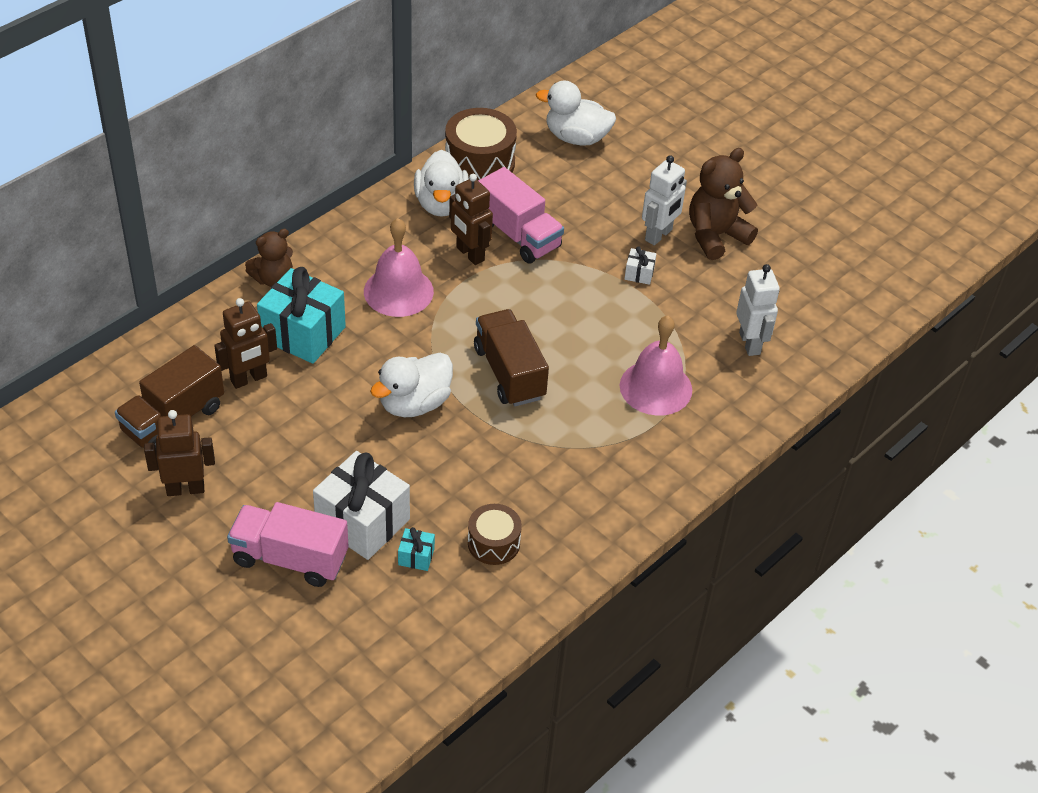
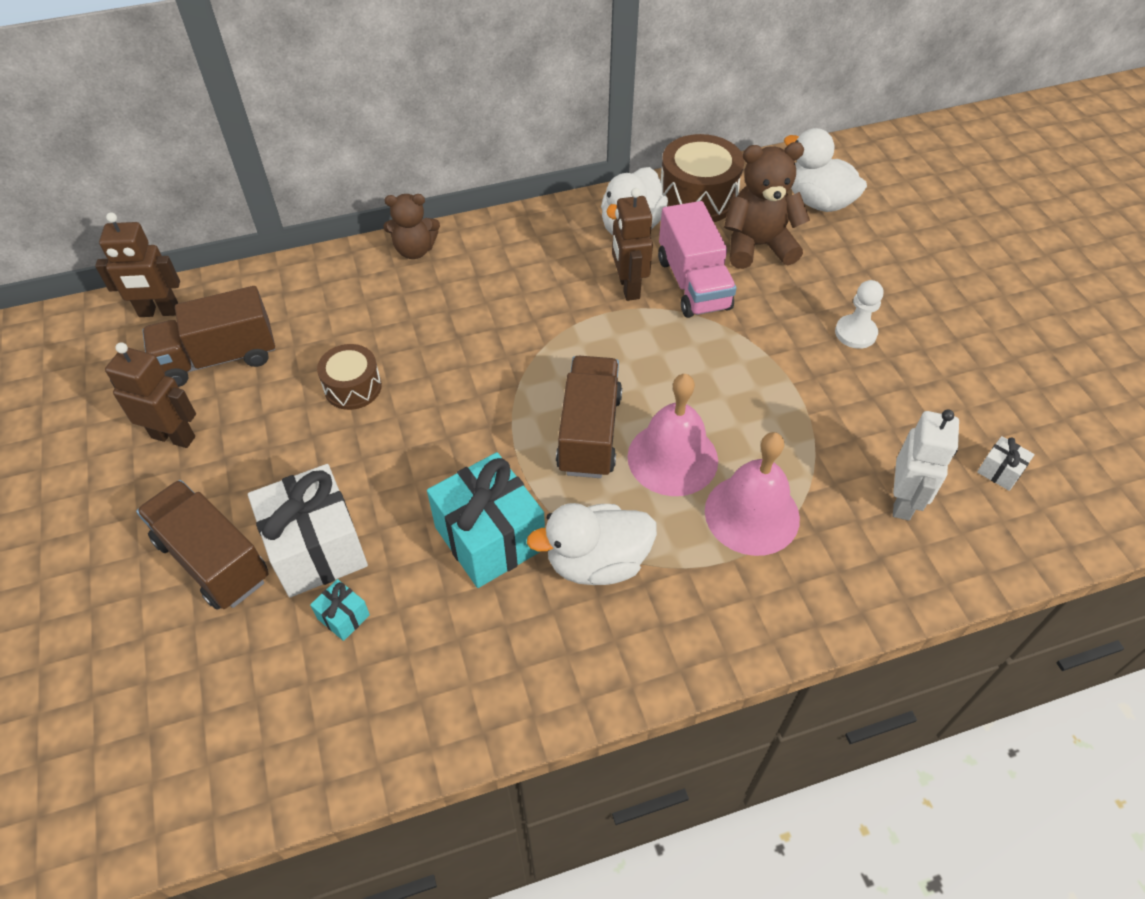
camera: 30 degrees right, 5 degrees up
(249, 379) = (319, 343): brown robot -> brown robot (159, 312)
(290, 558) = (213, 560): pink truck -> brown truck
(303, 333) = (404, 314): turquoise gift -> turquoise gift (490, 538)
(398, 291) = (528, 302): pink bell -> pink bell (672, 458)
(414, 403) = (464, 430): white duck -> white duck (597, 562)
(493, 543) = (440, 638): brown drum -> brown drum (353, 387)
(639, 274) = (807, 369): white gift -> white gift (1000, 471)
(659, 235) = (855, 333): white robot -> white pawn
(715, 236) = (925, 355): brown teddy bear -> brown teddy bear (758, 246)

